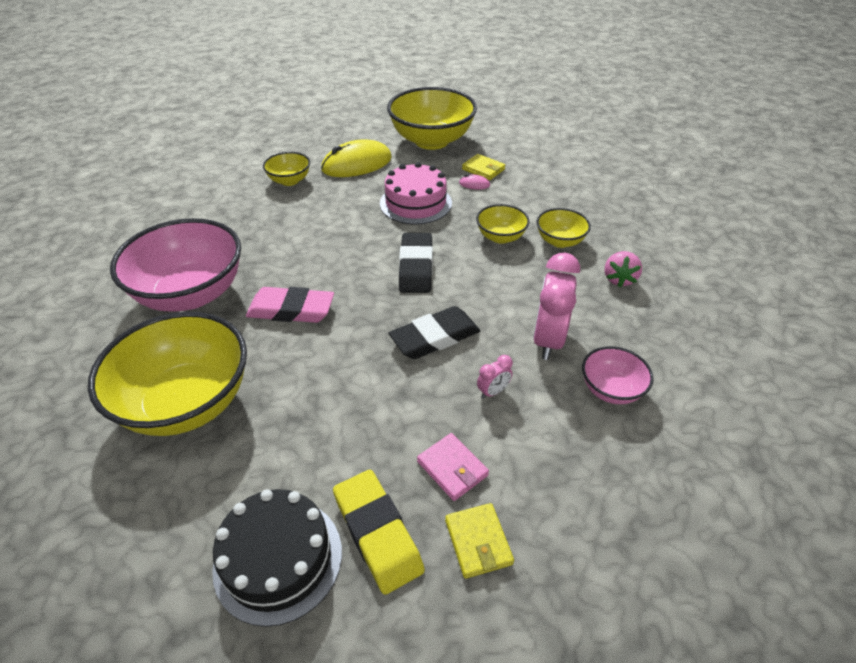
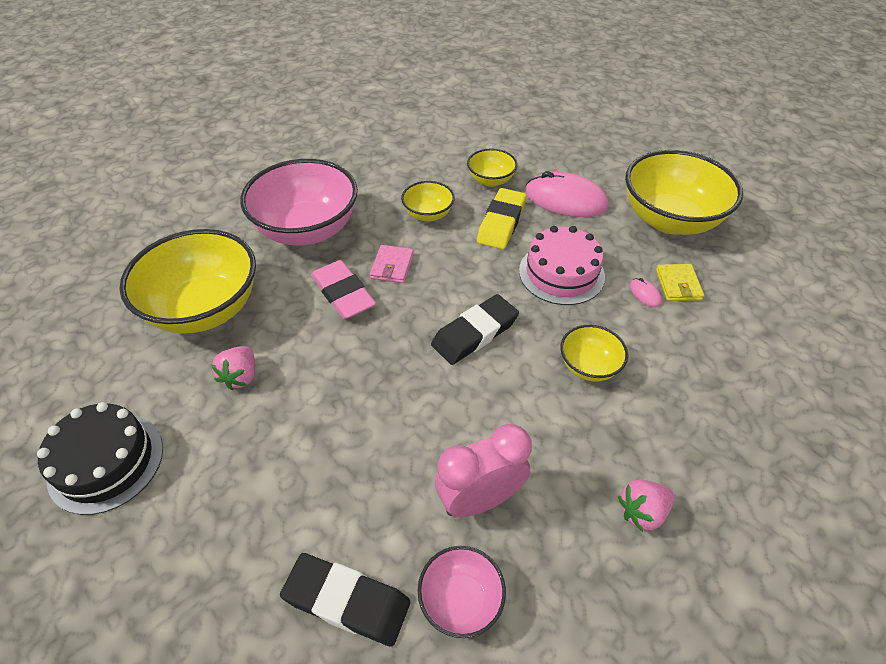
camera: 50 degrees right, 5 degrees up
(297, 414) = (240, 376): none -> pink strawberry
(357, 164) = (565, 199): yellow mouse -> pink mouse
(377, 533) = (163, 509): yellow eraser -> yellow eraser (501, 222)
(435, 337) = (399, 407): black eraser -> black eraser (347, 601)
(452, 468) = (260, 520): pink wallet -> pink wallet (392, 266)
(478, 542) = (197, 590): yellow wallet -> none
(493, 392) = (371, 495): pink clock -> none
(560, 241) = (642, 419): yellow bowl -> yellow bowl (428, 214)

